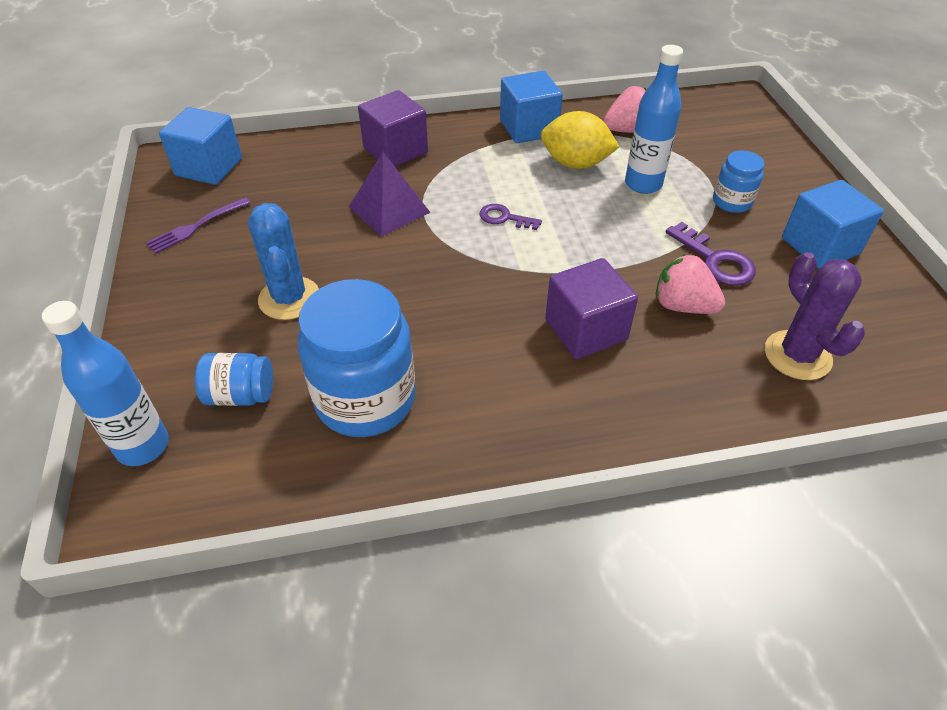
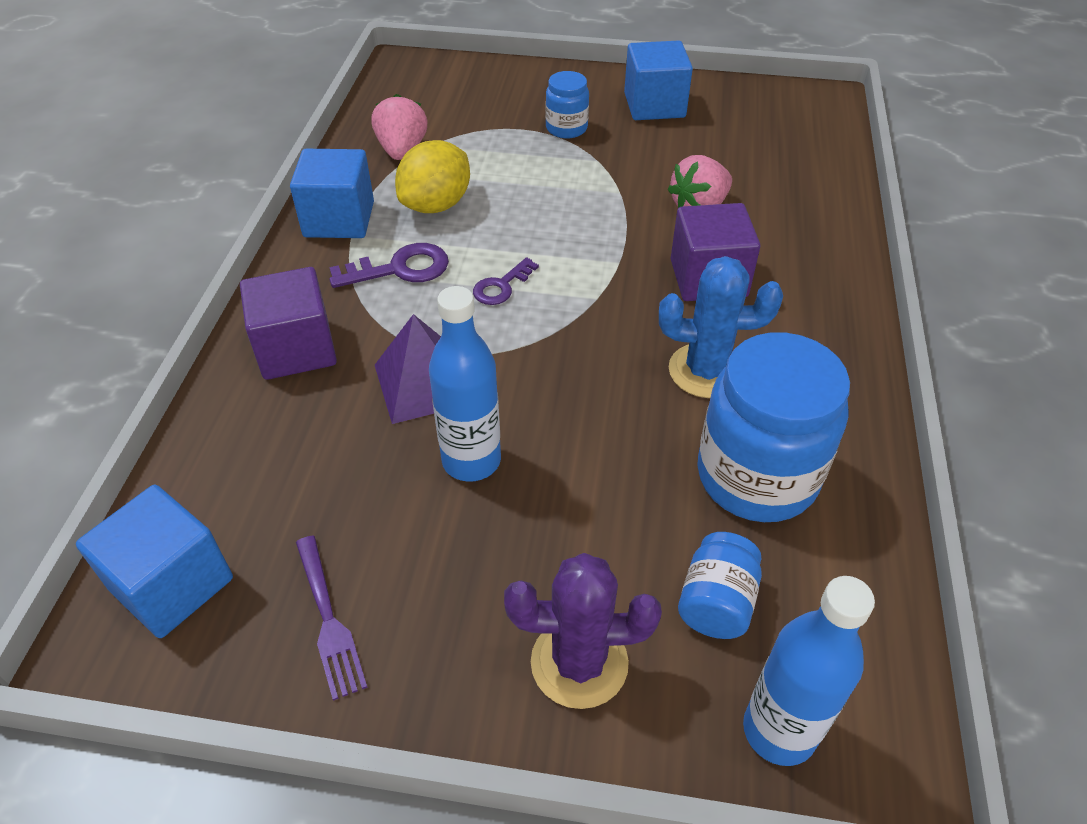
camera: 70 degrees left, 0 degrees up
(289, 298) = (554, 522): blue cactus -> blue cactus (706, 371)
(643, 184) = (504, 171): blue bottle -> blue bottle (471, 461)
(715, 260) = (645, 167): purple key -> purple key (400, 269)
(797, 355) = (783, 167): purple cactus -> purple cactus (579, 663)

